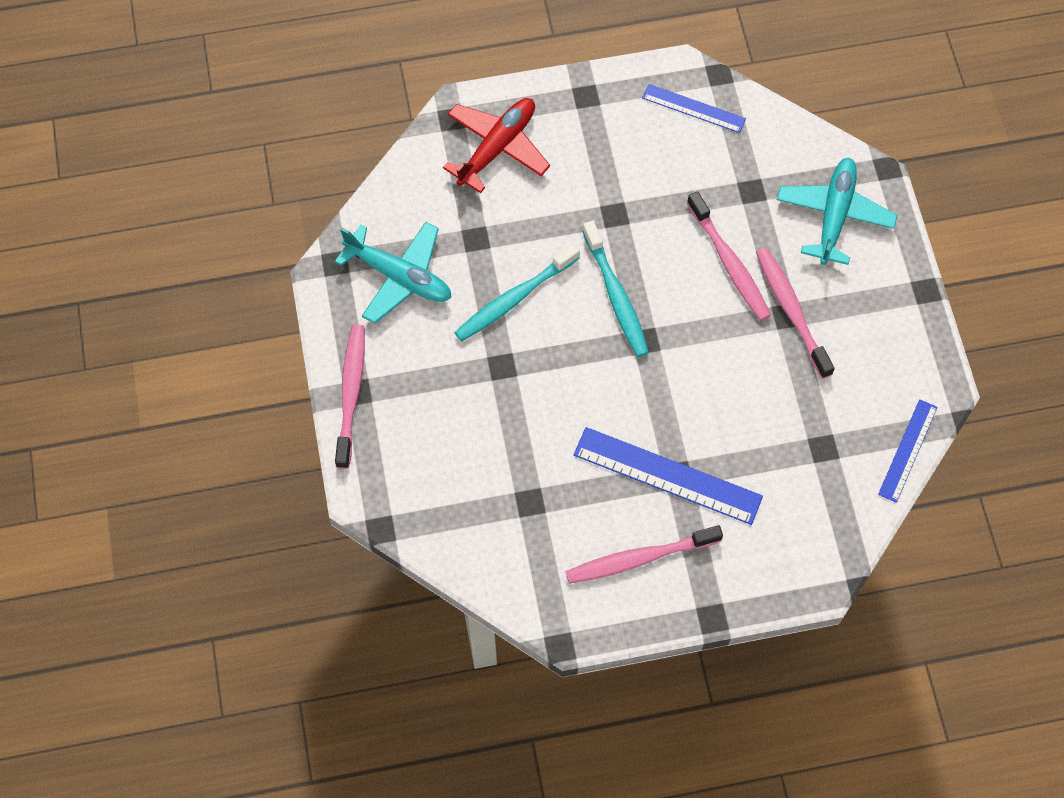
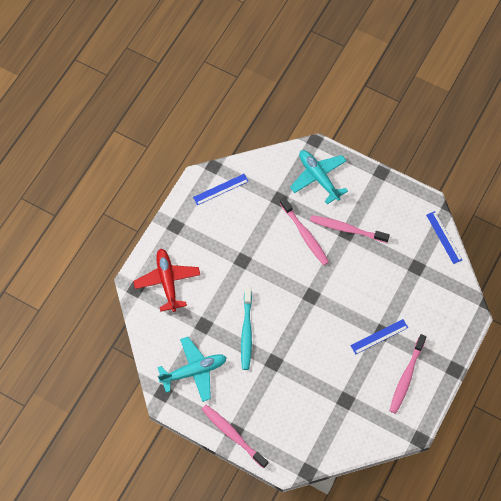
camera: 50 degrees left, 0 degrees up
(616, 296) = (281, 290): turquoise toothbrush -> none
(667, 476) = (379, 336): blue ruler -> blue ruler, size x0.60
(729, 263) = (305, 235): pink toothbrush -> pink toothbrush turned 45 degrees clockwise

